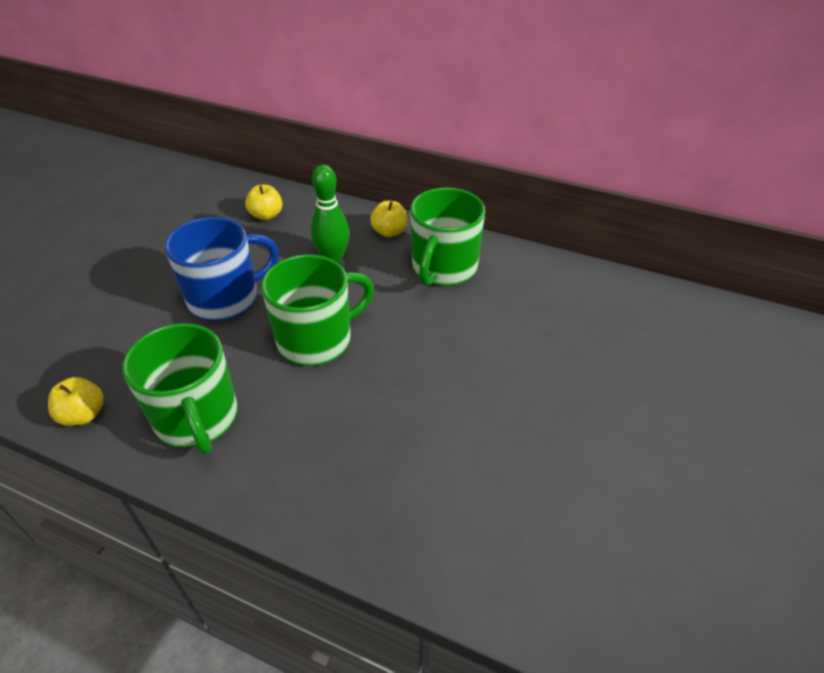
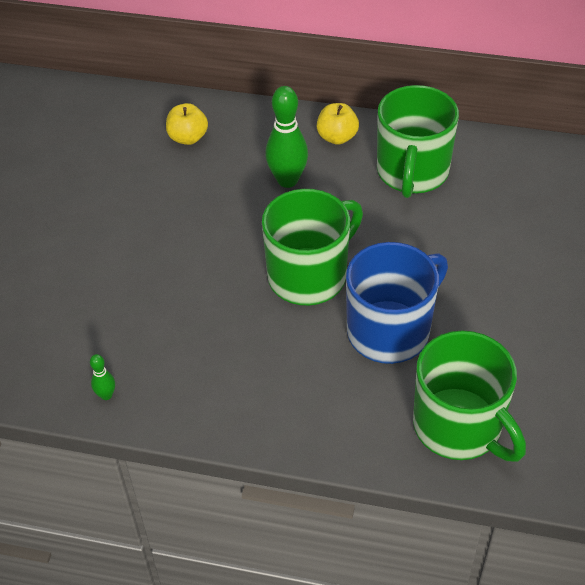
camera: 10 degrees left, 5 degrees up
(83, 415) = (106, 395): yellow apple -> green bowling pin
(197, 419) = (225, 378): green mug -> green mug (459, 427)
(226, 298) = (191, 246): blue mug -> blue mug (390, 330)

